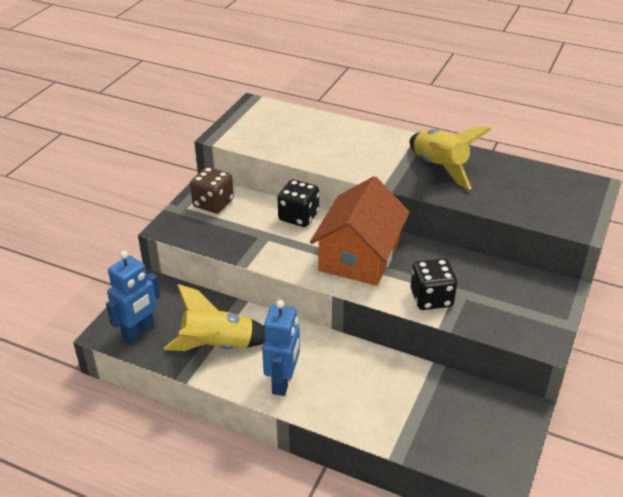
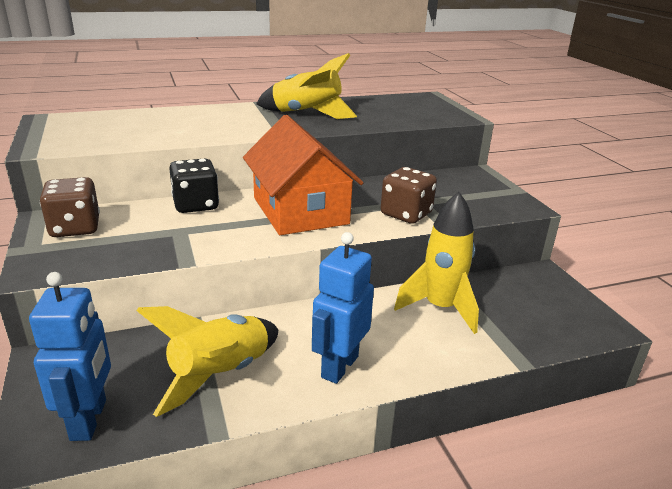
camera: 45 degrees left, 10 degrees down
(283, 382) = (339, 366): blue robot -> blue robot turned 120 degrees counterclockwise
(398, 385) = (440, 308): none -> yellow rocket
(431, 298) = (406, 214): black dice -> brown dice

